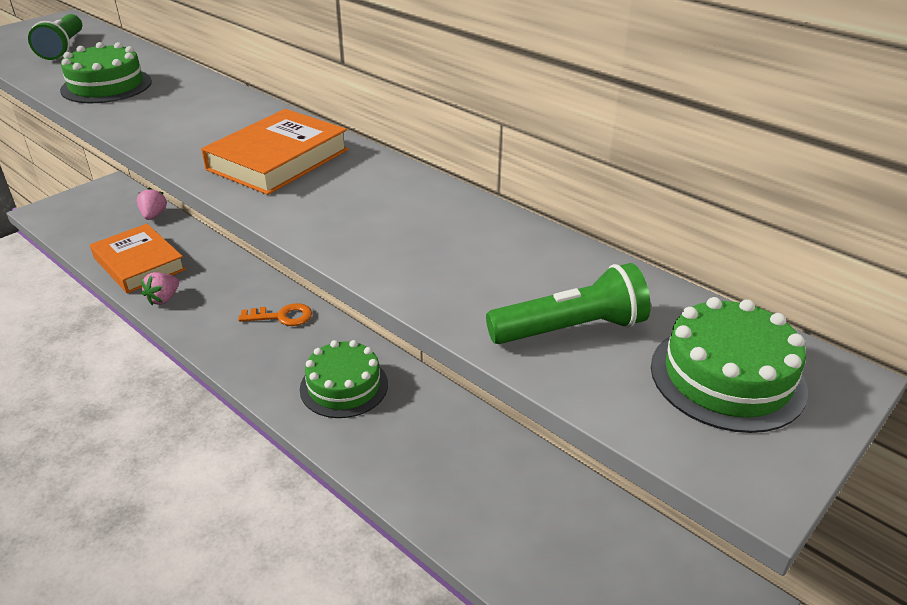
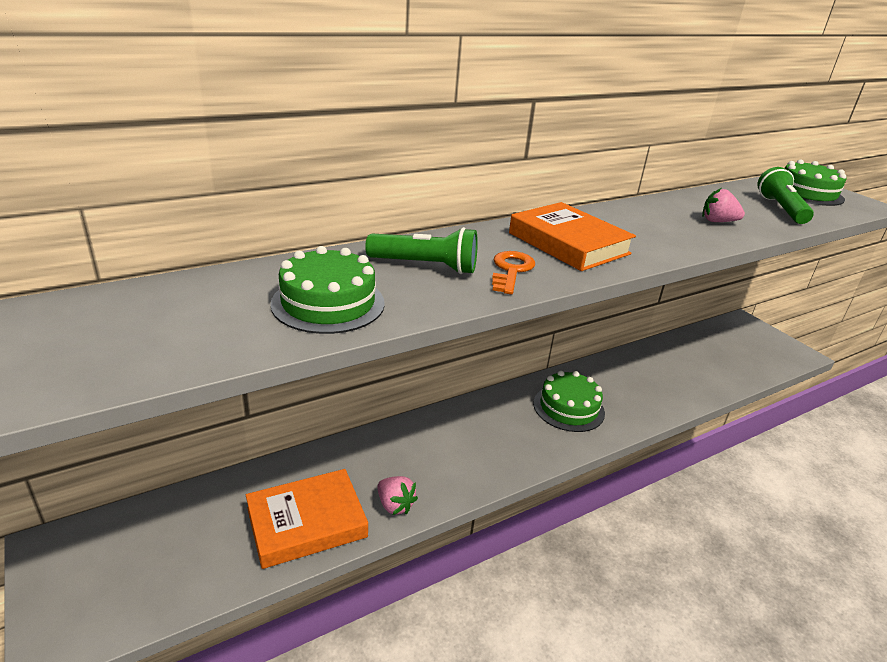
camera: 75 degrees left, 5 degrees down
(63, 48) = (133, 327): green flashlight -> green flashlight (425, 266)
(154, 215) = (193, 502): pink strawberry -> pink strawberry (717, 221)
(282, 316) = (464, 425): orange key -> orange key (511, 270)

